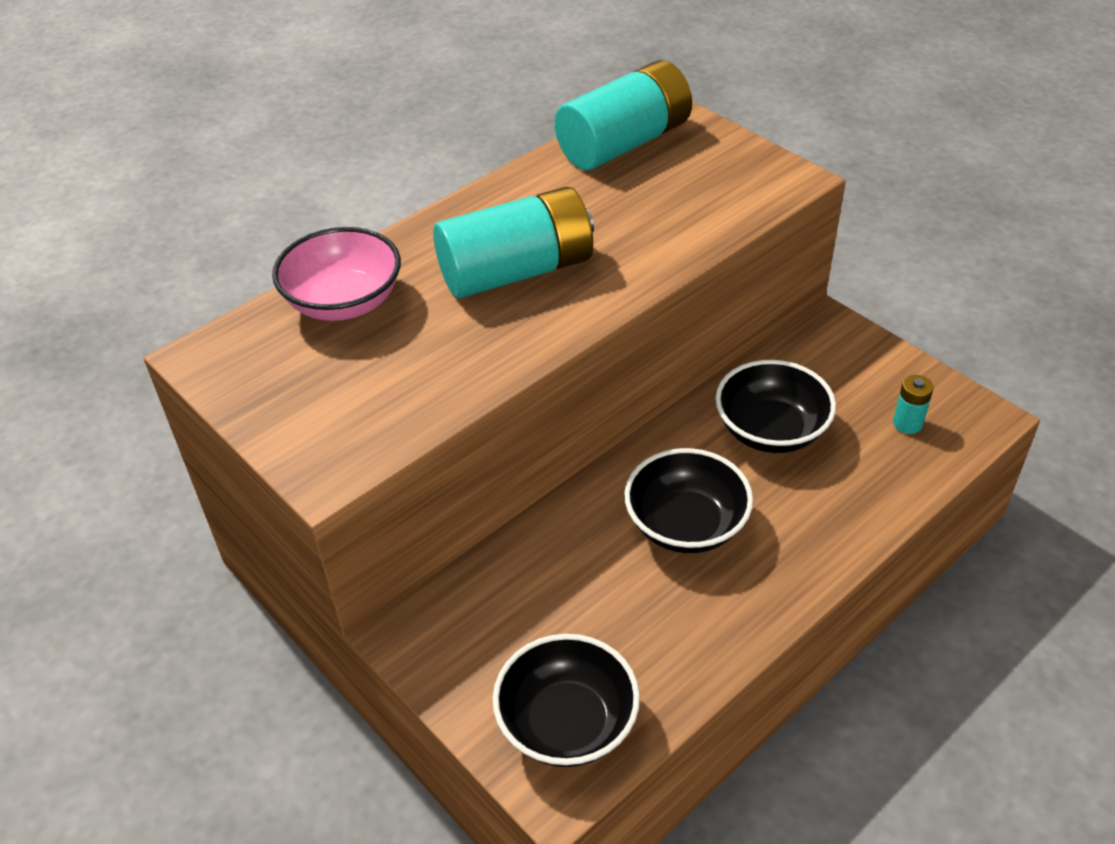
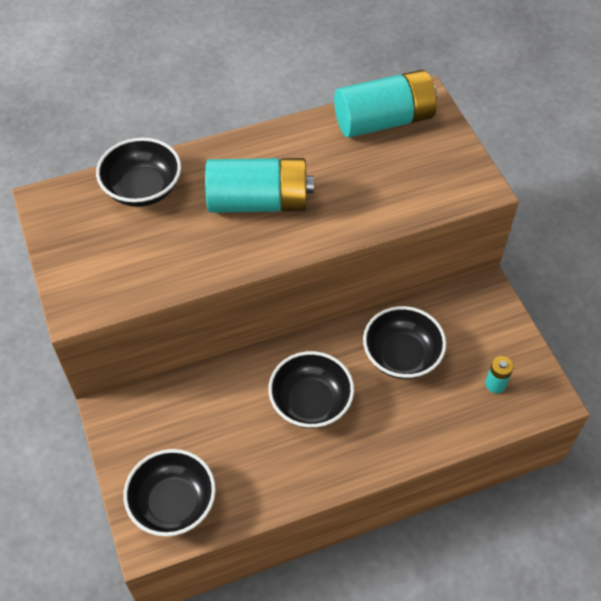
camera: 20 degrees right, 10 degrees up
(344, 302) = (143, 189): pink bowl -> black bowl

